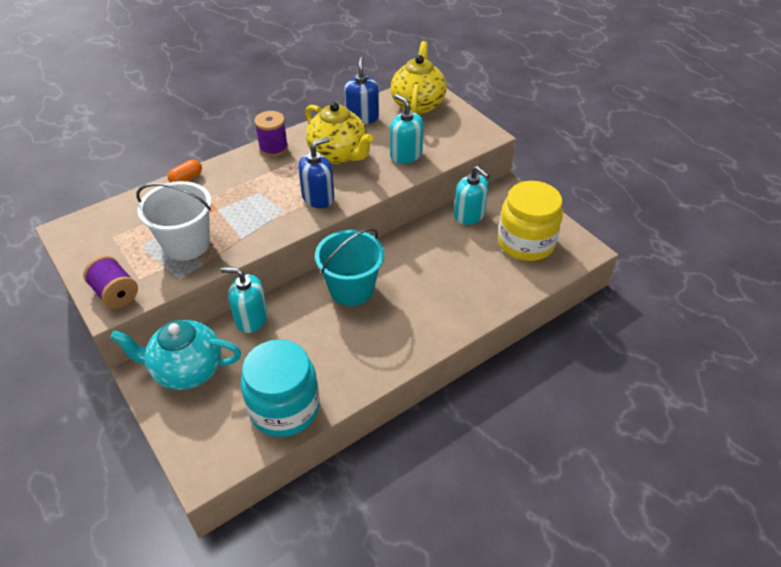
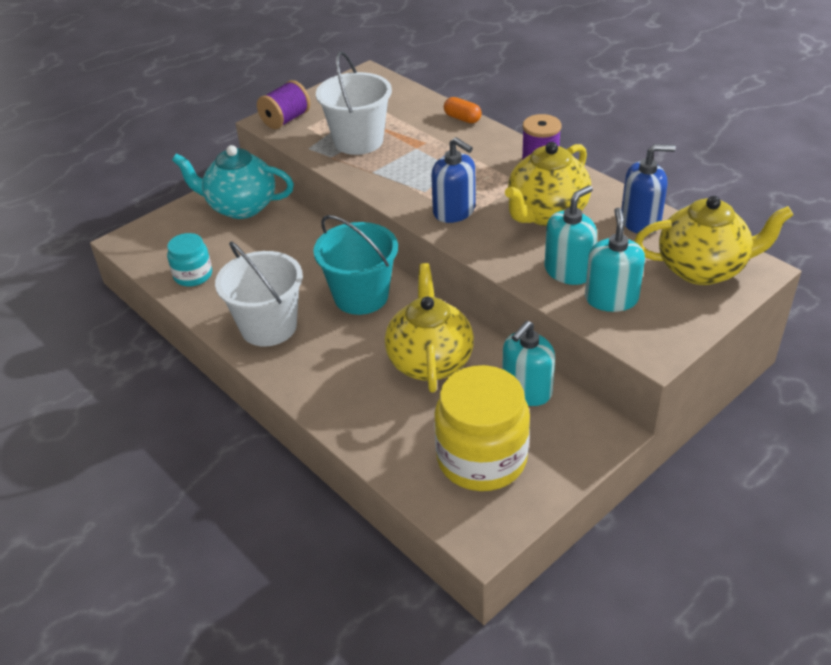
camera: 85 degrees right, 5 degrees down
(187, 370) = (241, 207): turquoise teapot -> turquoise teapot turned 75 degrees counterclockwise
(251, 318) = (309, 232): turquoise soap dispenser -> turquoise soap dispenser (611, 299)
(284, 408) = (193, 275): turquoise jar -> turquoise jar, size x0.54
(374, 350) = (269, 327): none -> white bucket
(434, 257) = (430, 361): none -> yellow teapot

